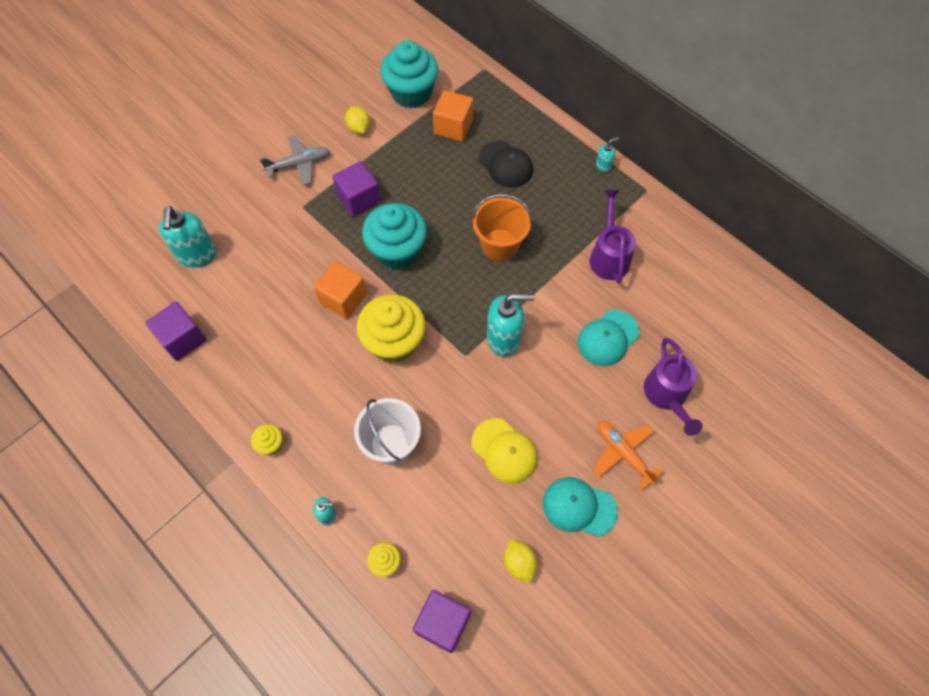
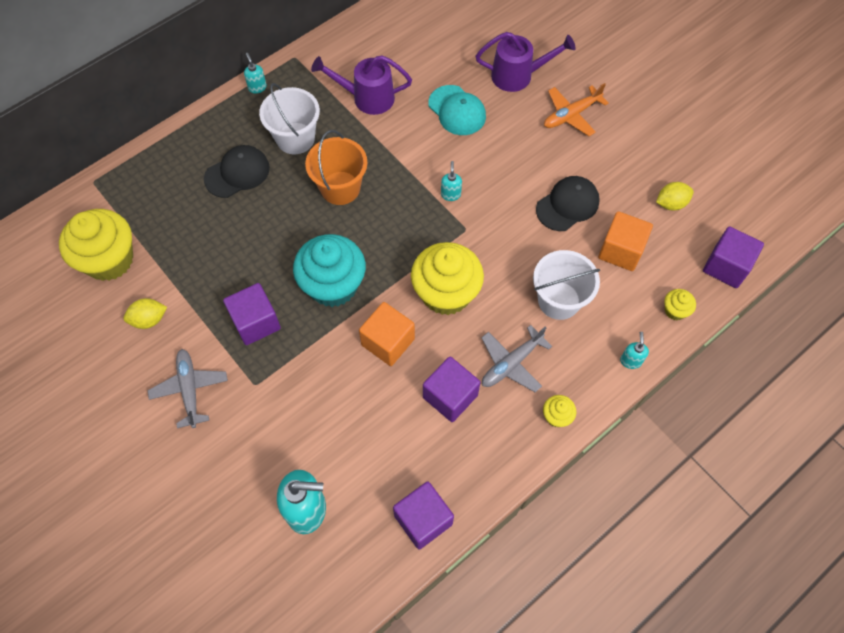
camera: 85 degrees left, 0 degrees up
(291, 352) = (450, 396): none -> purple cube
(323, 402) = (511, 363): none -> grey plane
(411, 93) = (109, 260): turquoise cupcake -> yellow cupcake
(453, 127) = (172, 219): orange cube -> orange cube (621, 250)
(504, 339) = (450, 194): turquoise soap dispenser -> turquoise soap dispenser, size x0.48
(504, 451) = (567, 205): yellow cap -> black cap
(550, 203) = (295, 138): none -> white bucket
(579, 507) = (620, 153): turquoise cap -> none

